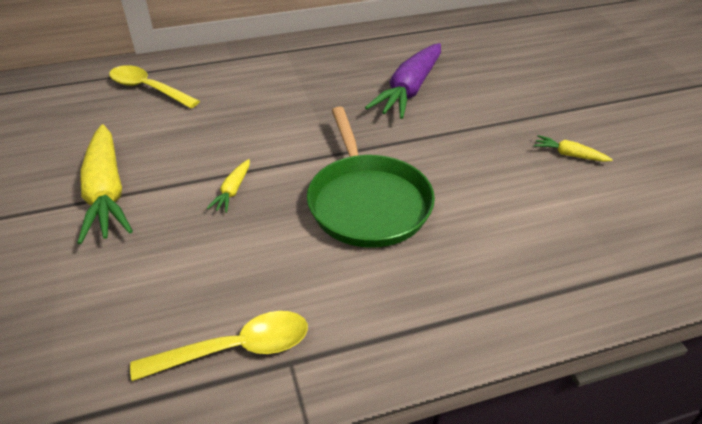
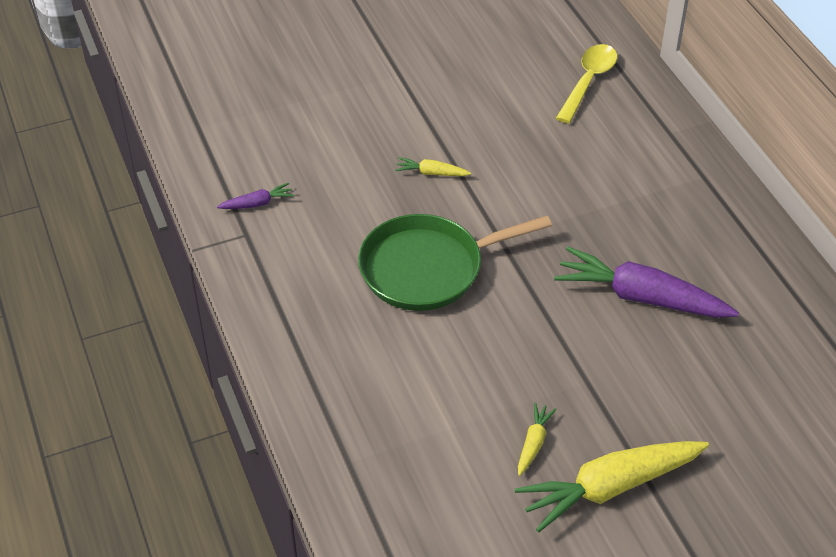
camera: 85 degrees right, 5 degrees up
(107, 193) = (419, 95): yellow carrot -> yellow carrot (610, 488)
(236, 349) = (257, 203): yellow spoon -> purple carrot

